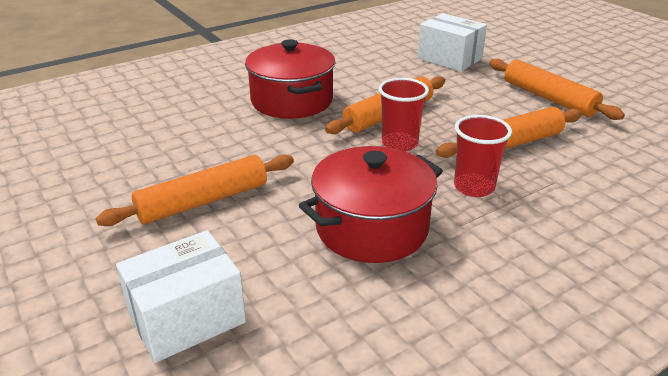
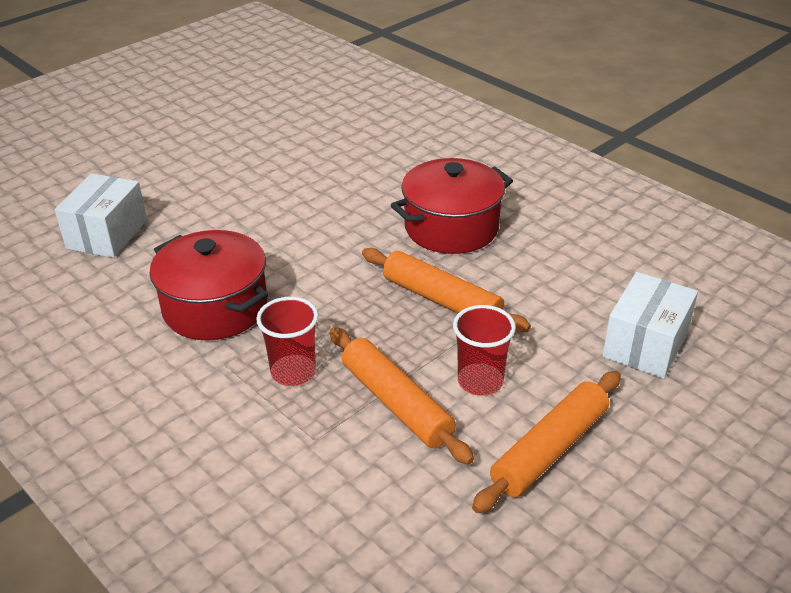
camera: 80 degrees right, 5 degrees up
(187, 318) = (107, 234): white box -> white box turned 60 degrees clockwise
(203, 201) = (248, 212): orange rolling pin -> none
(399, 143) = (374, 313): red cup -> red cup (480, 381)

